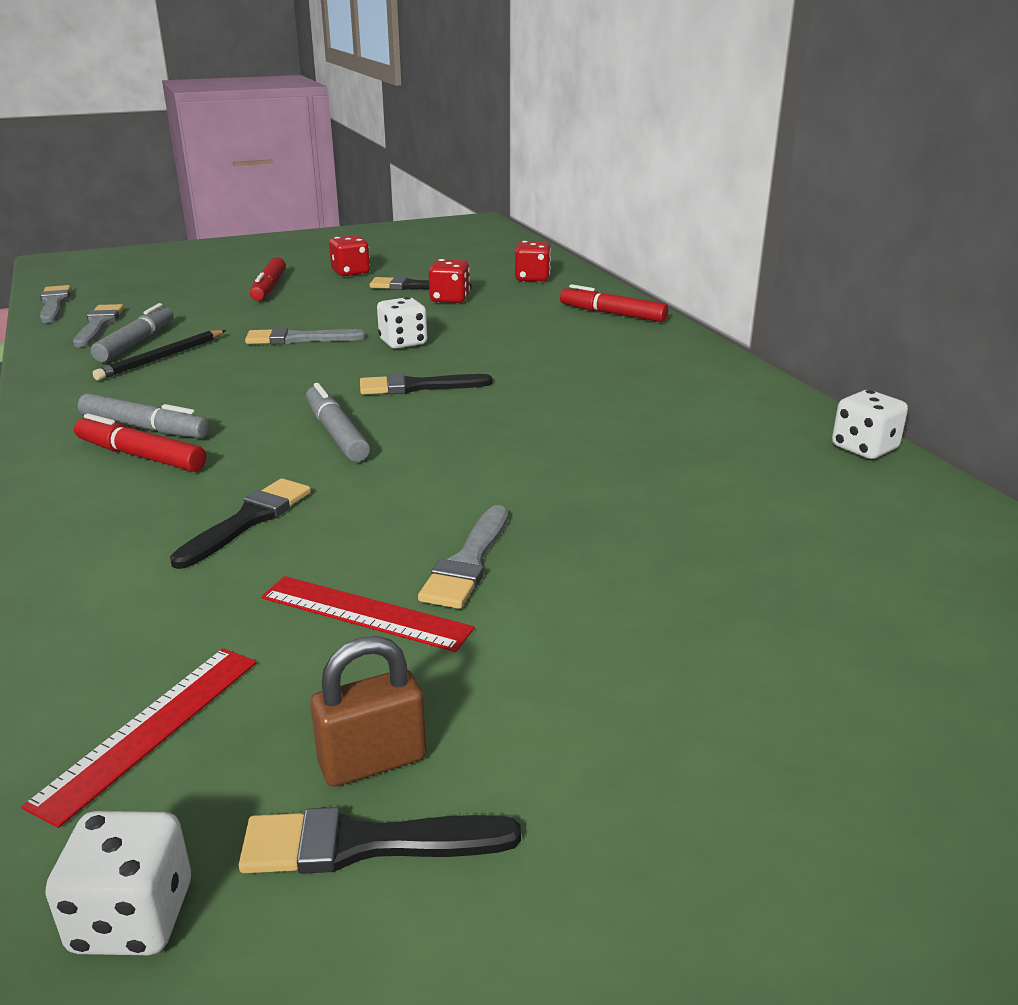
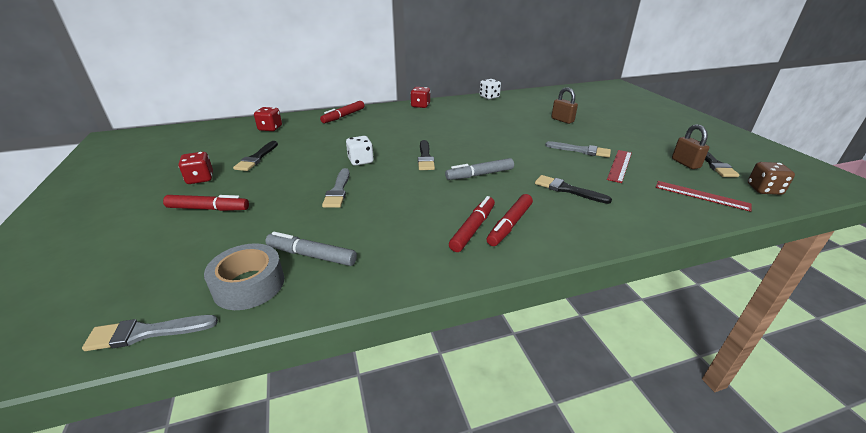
camera: 85 degrees left, 5 degrees up
(98, 325) = (249, 285): grey brush -> grey tape
(132, 918) = (764, 189): white dice -> brown dice
(145, 428) = (473, 228): grey marker -> red marker
(162, 358) = (352, 238): black pencil -> none
(450, 299) = (291, 149): red dice -> red dice (420, 106)
(713, 556) = (562, 120): none -> brown padlock

